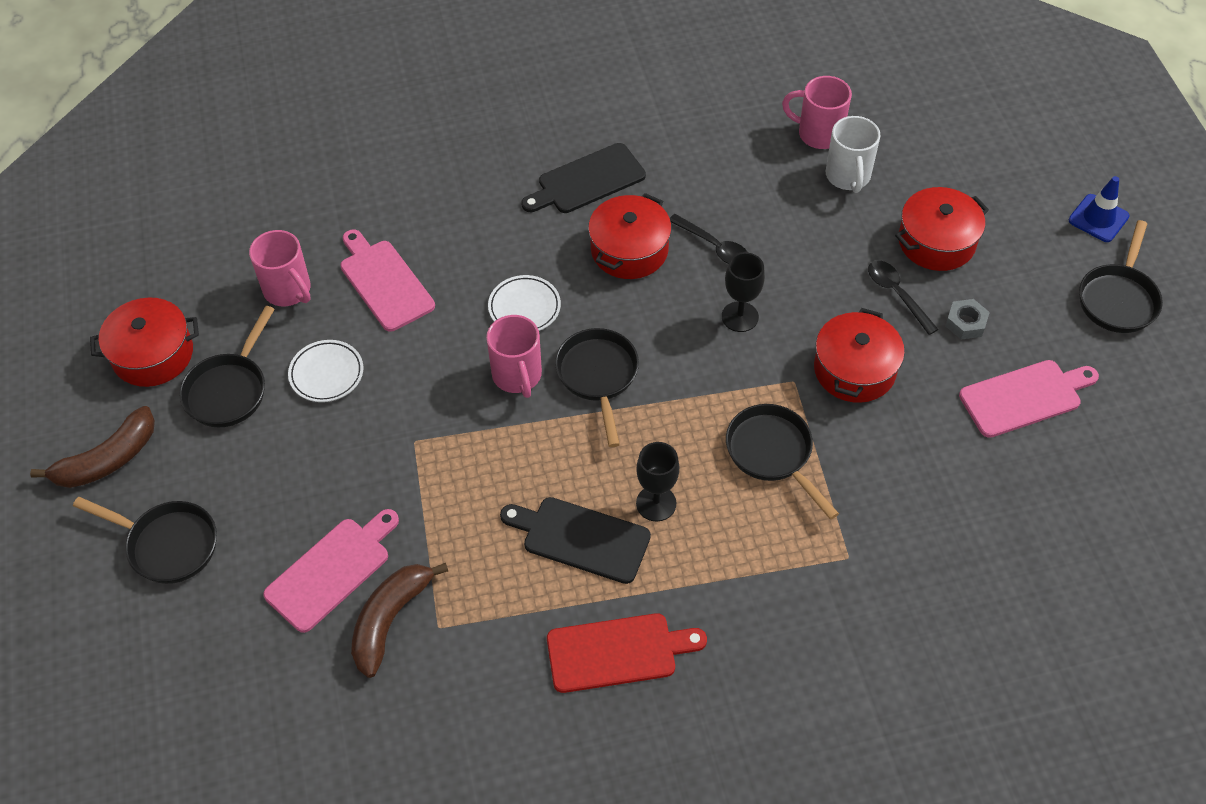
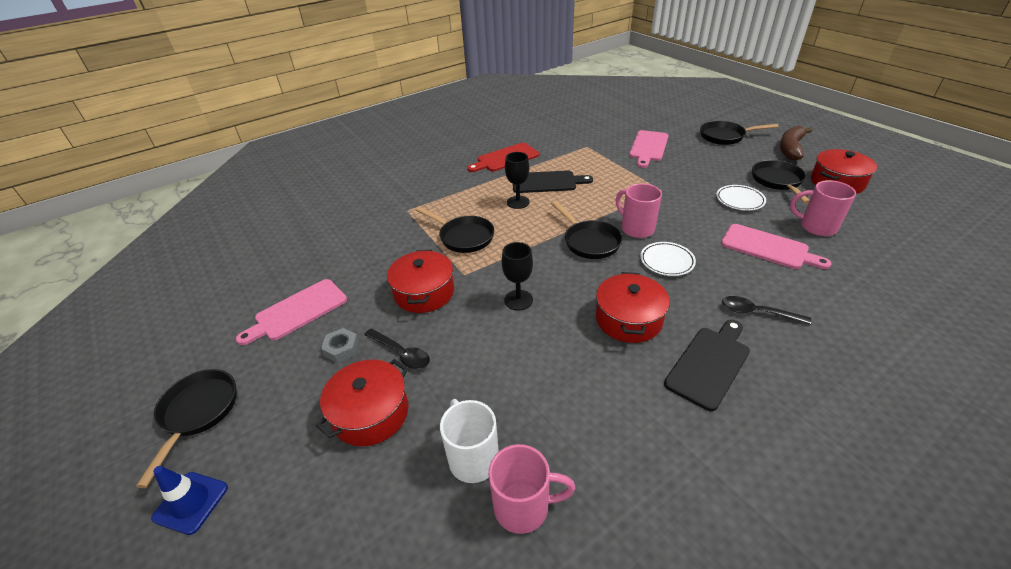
camera: 160 degrees right, 15 degrees down
(390, 620) = (608, 143): brown banana -> none
(714, 246) = (565, 343): black spoon -> black spoon (757, 312)

